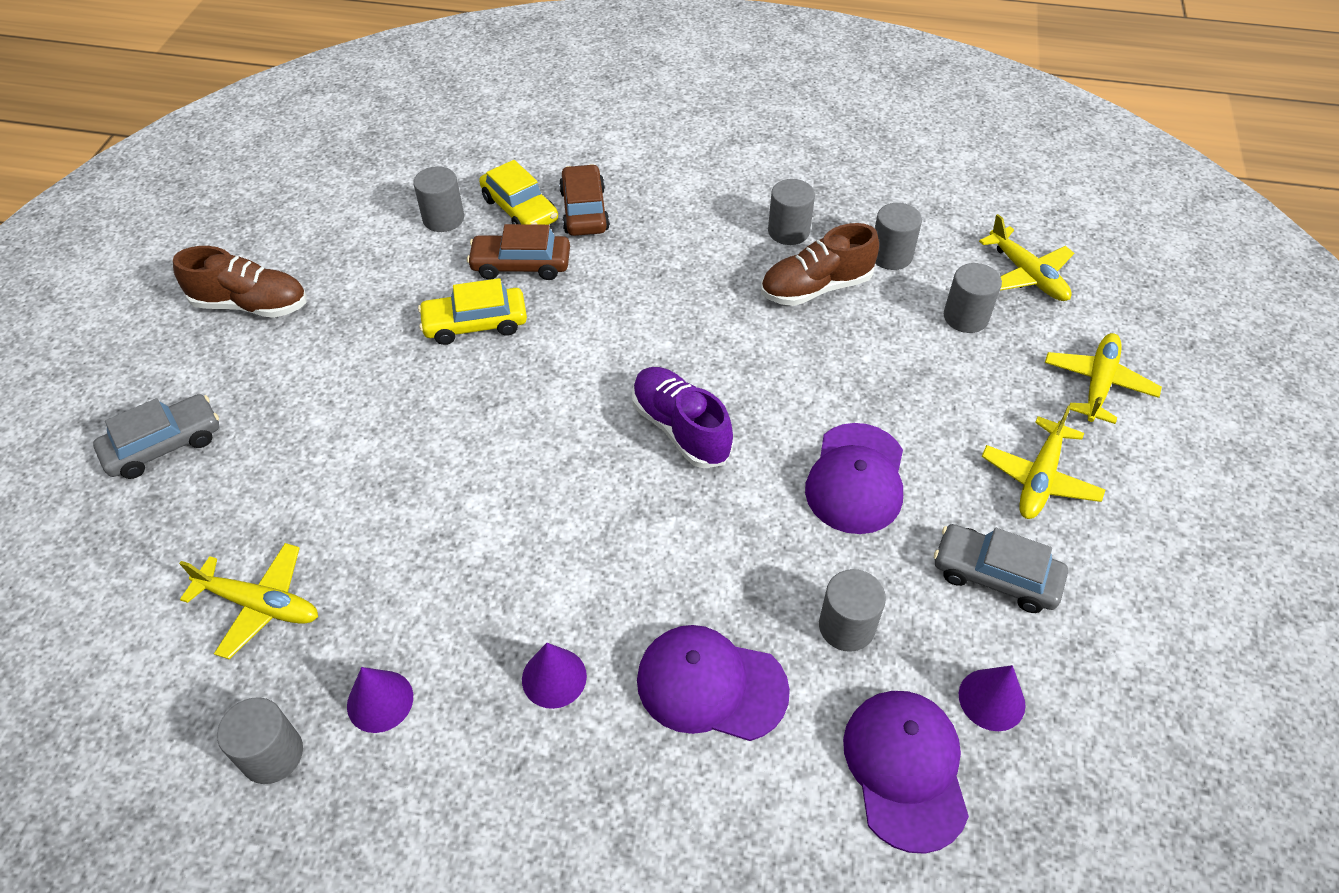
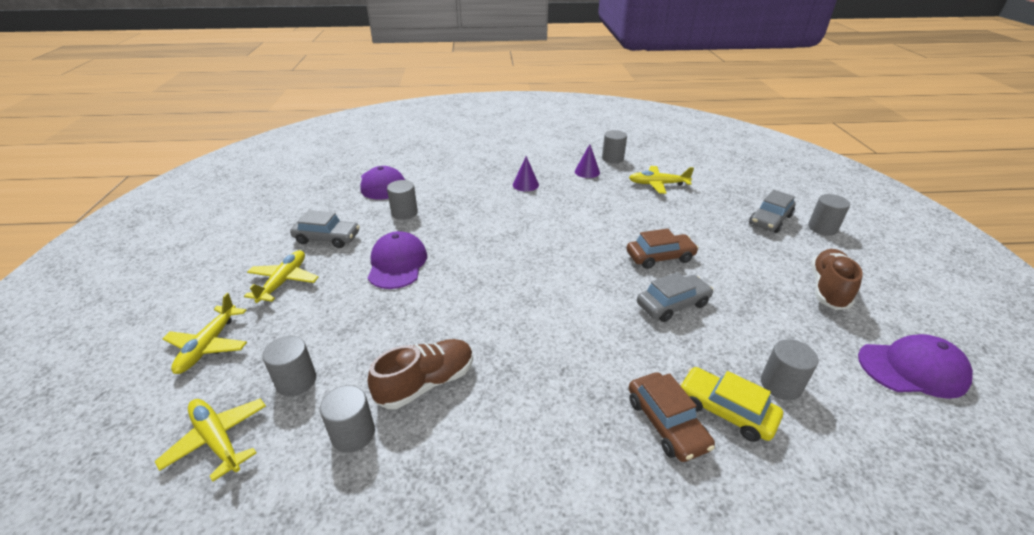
camera: 165 degrees right, 15 degrees down
(251, 305) = (828, 289): brown shoe -> brown shoe turned 120 degrees clockwise
(475, 323) = (673, 304): yellow car -> grey car
(521, 265) = (678, 354): brown car -> brown car (660, 257)
(680, 429) = (505, 270): purple shoe -> none
(711, 685) = (462, 191): purple cap -> purple cap (912, 369)
(788, 231) = (457, 442): grey cylinder -> grey cylinder (822, 228)
(991, 699) = (342, 203): purple cone -> none

